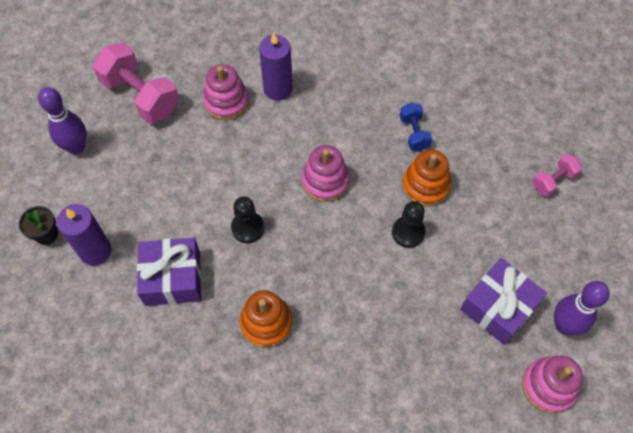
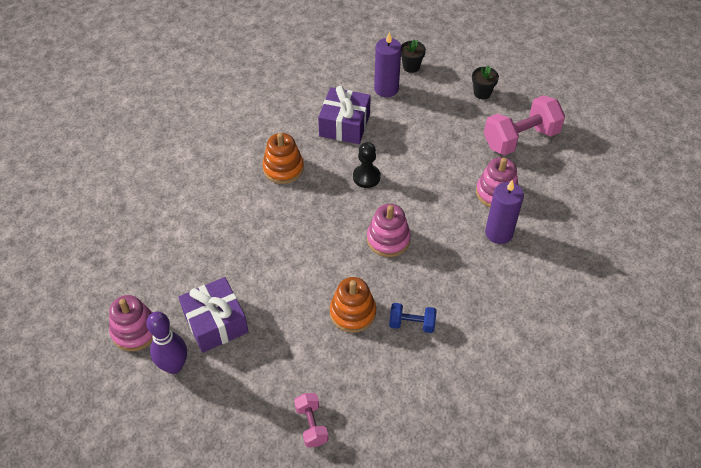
camera: 110 degrees right, 10 degrees down
(76, 147) = (482, 93): purple bowling pin -> black flower pot
(408, 232) = (313, 282): black pawn -> none

